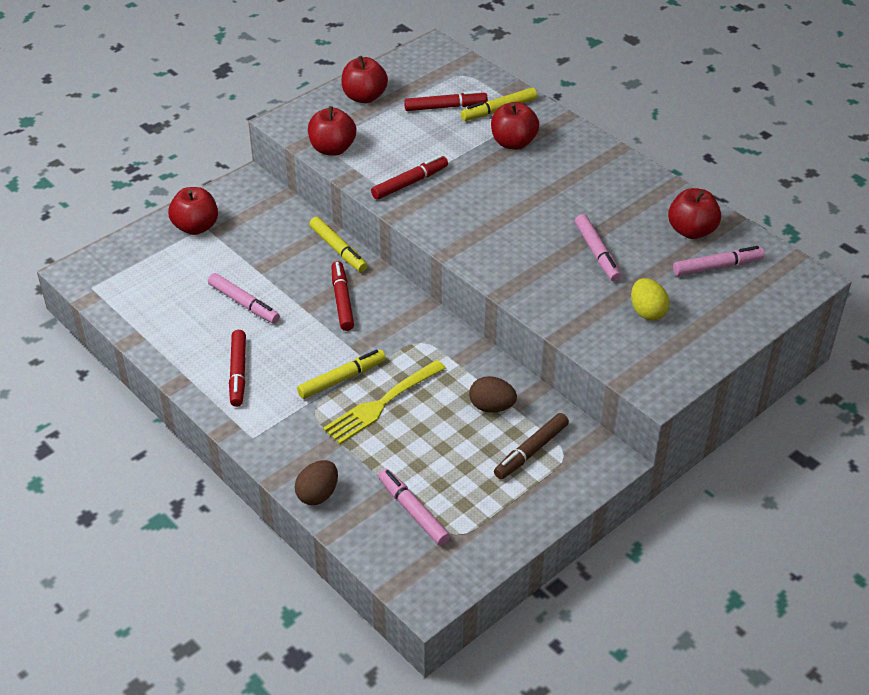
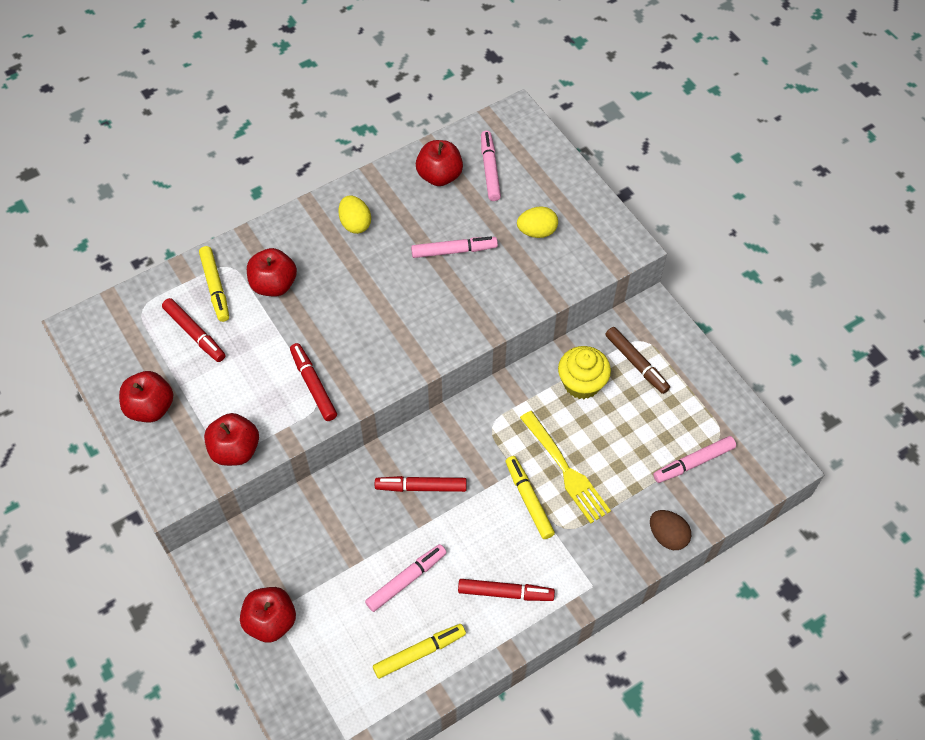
camera: 80 degrees left, 15 degrees up
(338, 249) = (343, 482): yellow marker -> yellow marker (419, 653)
(445, 107) = (194, 334): red marker -> red marker turned 135 degrees clockwise
(491, 407) = (582, 383): brown egg -> yellow cupcake
(604, 182) = (355, 223): none -> yellow egg

